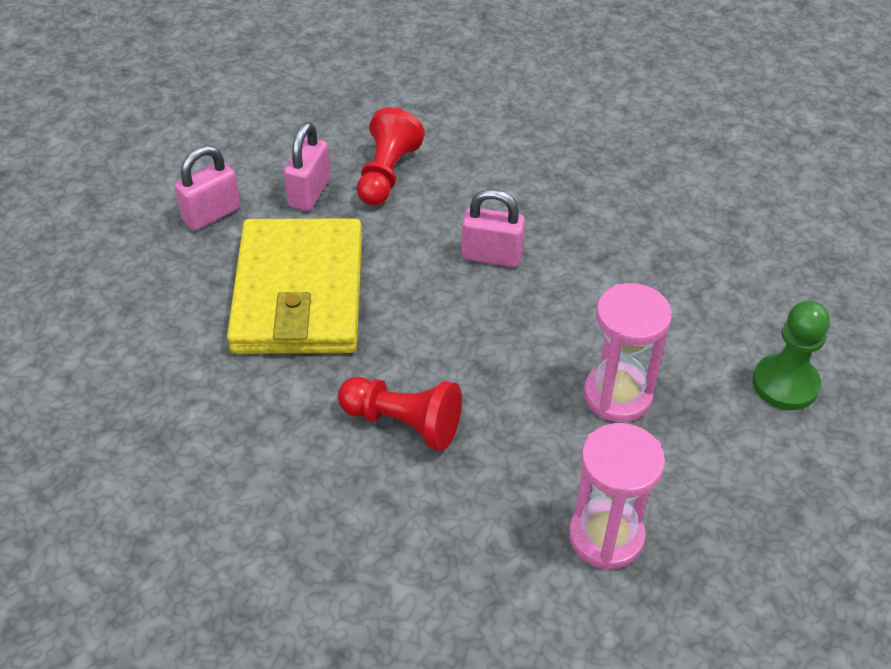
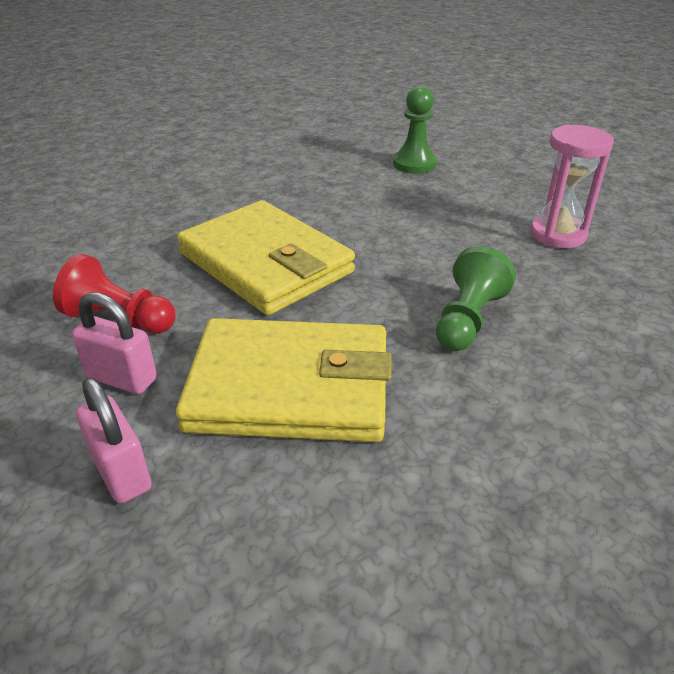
camera: 85 degrees left, 10 degrees down
(403, 423) = (468, 319): red pawn -> green pawn
(491, 256) = (266, 263): pink padlock -> yellow wallet
(617, 395) = (428, 219): pink hourglass -> none

